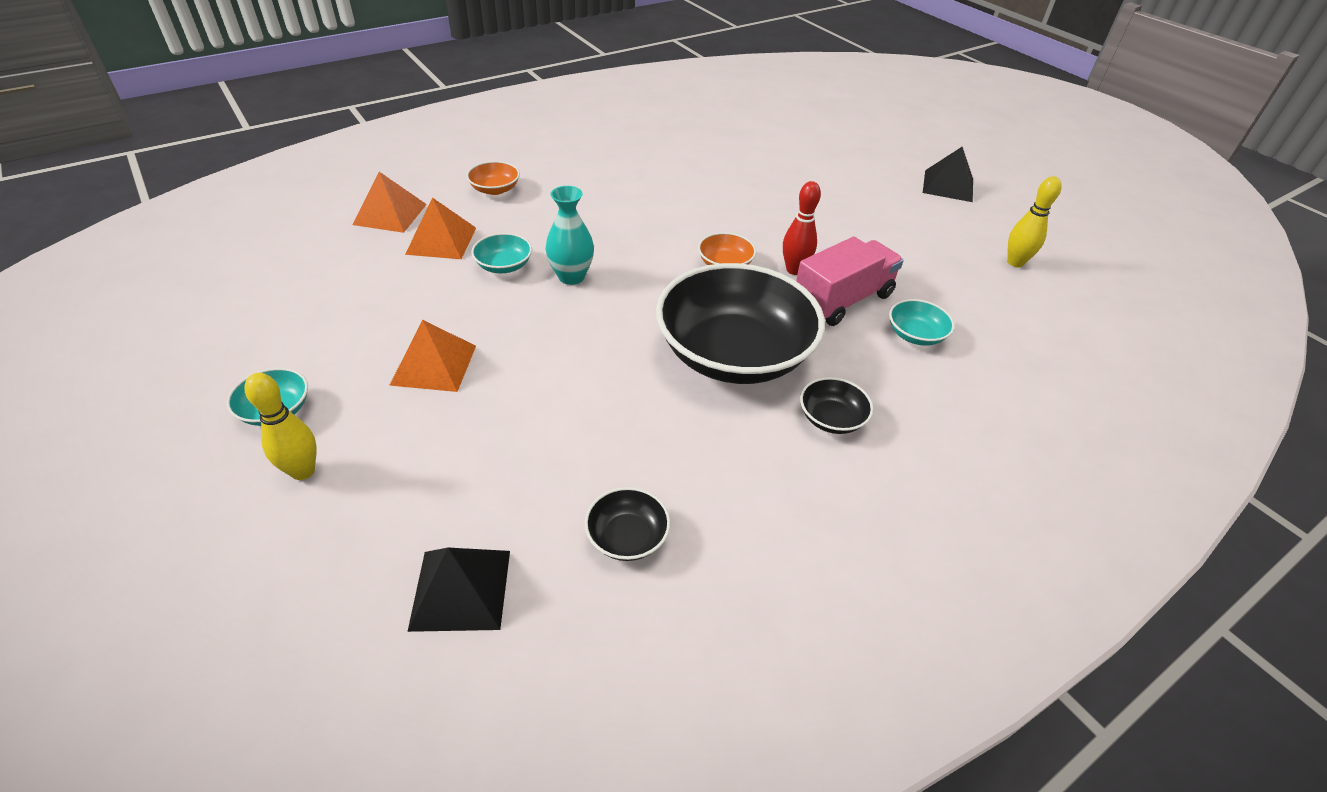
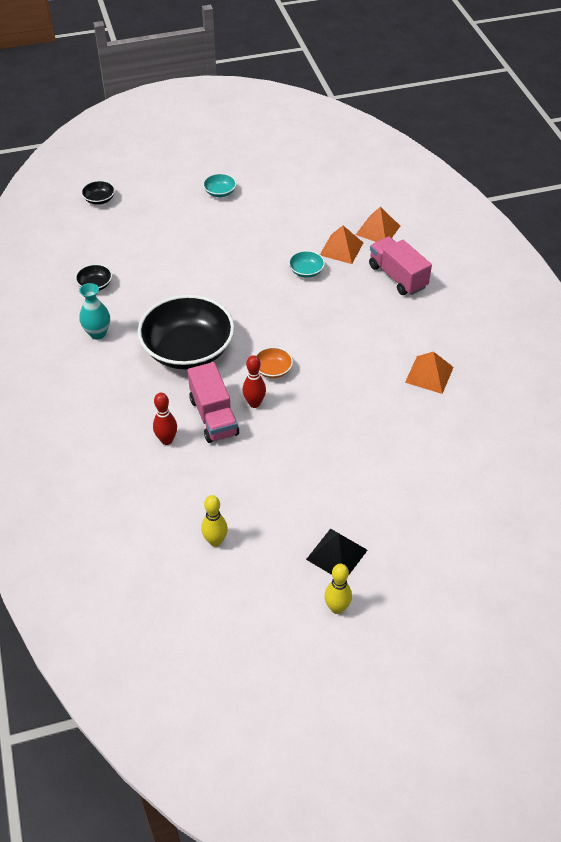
camera: 110 degrees right, 5 degrees up
(303, 471) = (179, 200): yellow bowling pin -> yellow bowling pin (337, 608)
(433, 364) = (229, 239): orange pyramid -> orange pyramid (429, 374)
(460, 589) = (98, 237): black pyramid -> none
(495, 189) = (397, 277): orange bowl -> pink truck
(571, 276) = (285, 297): turquoise vase -> turquoise vase (98, 333)
(831, 418) = (122, 374): black bowl -> black bowl (99, 199)
(915, 335) = (167, 440): turquoise bowl -> red bowling pin

